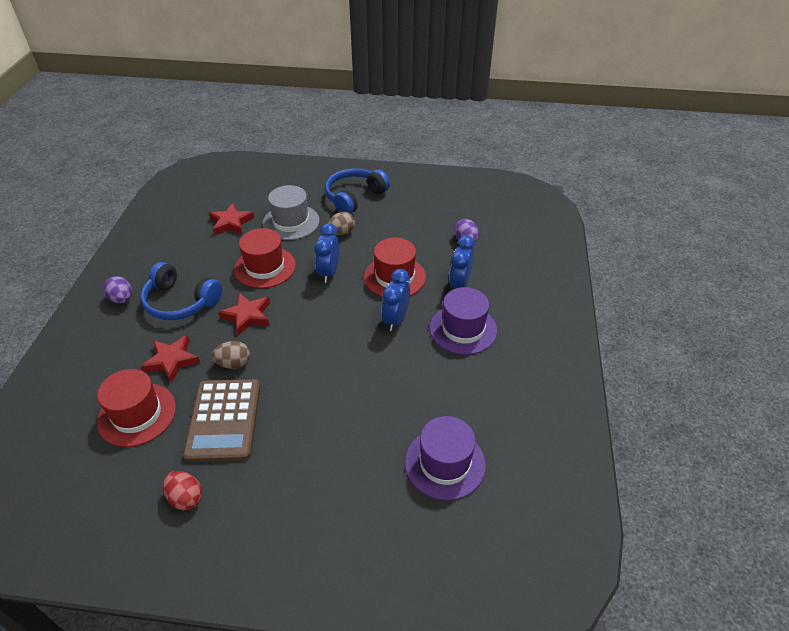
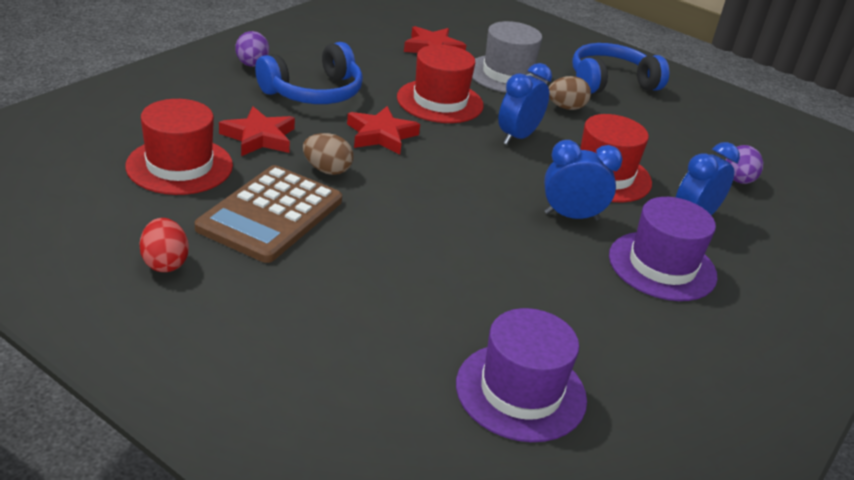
camera: 25 degrees right, 10 degrees down
(180, 302) = (314, 92): blue headphones -> blue headphones turned 90 degrees counterclockwise
(396, 319) = (571, 216): blue clock -> blue clock turned 45 degrees clockwise

